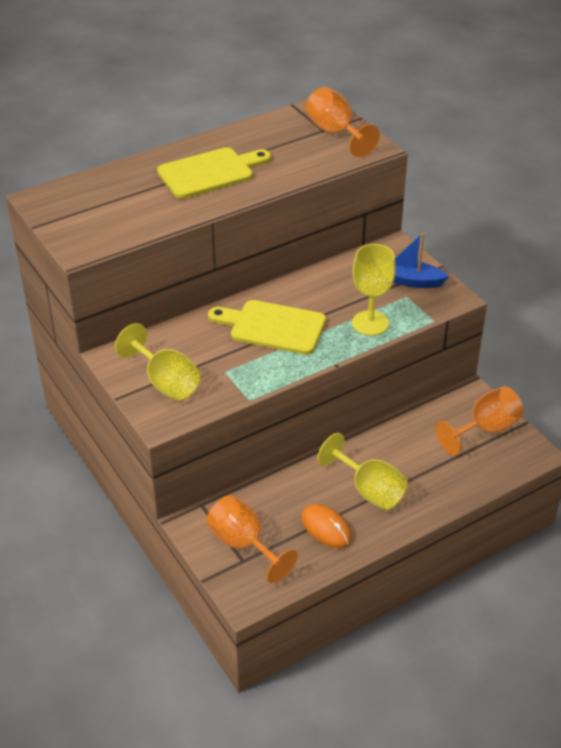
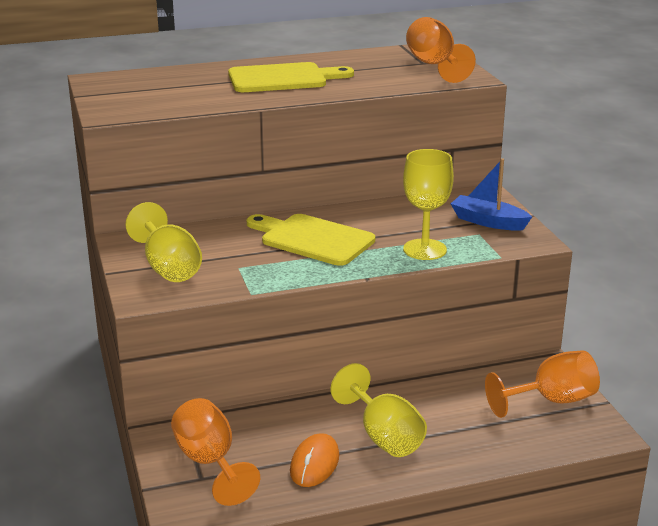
camera: 15 degrees right, 15 degrees down
(326, 528) = (314, 463): orange mouse -> orange mouse turned 45 degrees clockwise

